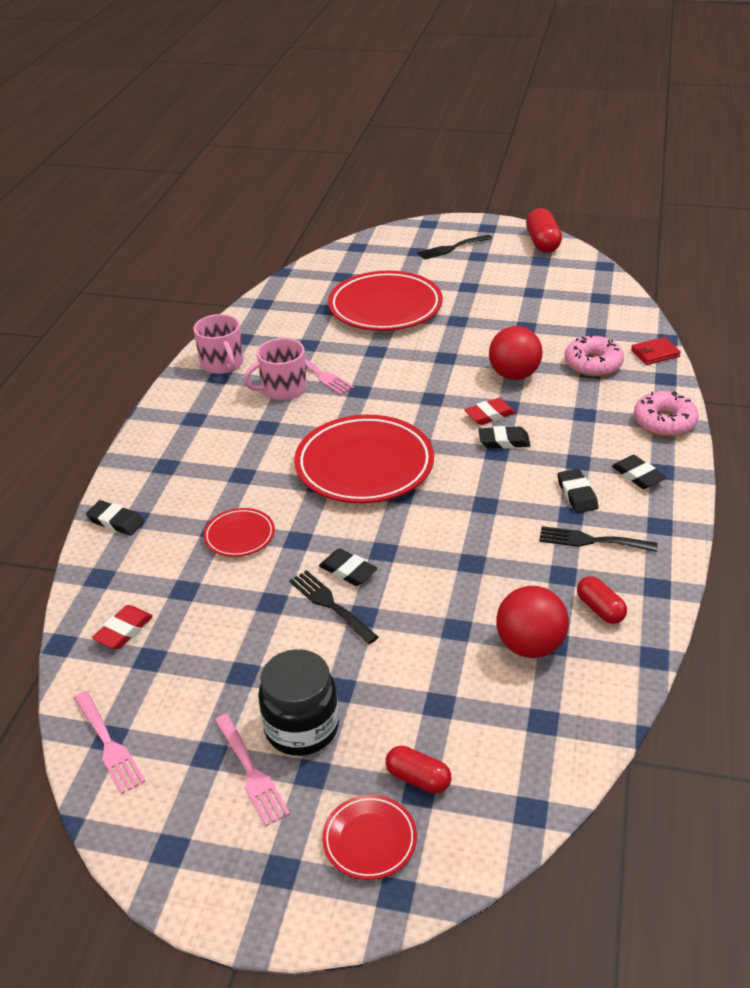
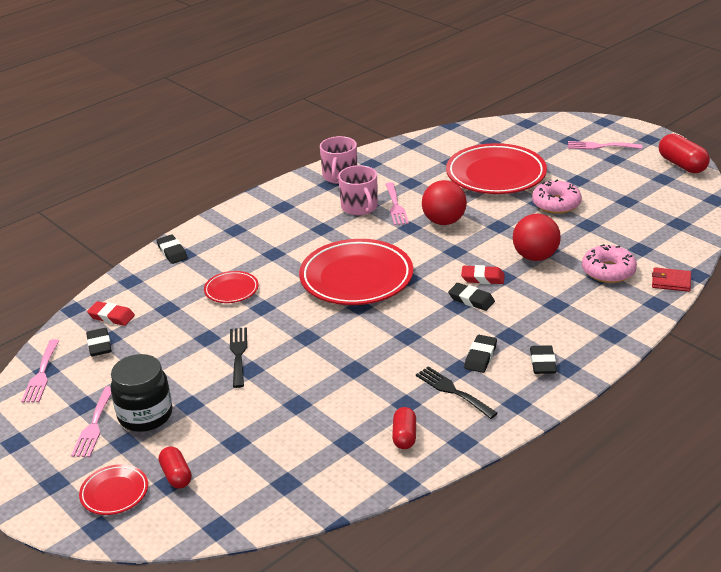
camera: 35 degrees right, 5 degrees down
(123, 631) = (111, 316): red eraser -> red eraser turned 45 degrees clockwise
(282, 389) = (360, 207): pink mug -> pink mug turned 120 degrees counterclockwise
(348, 571) = (271, 339): black eraser -> black eraser (99, 345)
(452, 248) = (600, 146): black fork -> pink fork
(530, 645) = (331, 436): red ball -> red ball (444, 221)
(542, 243) = (682, 165): red capsule -> red capsule turned 60 degrees counterclockwise
(664, 422) = (613, 334): pink donut -> pink donut (556, 204)

